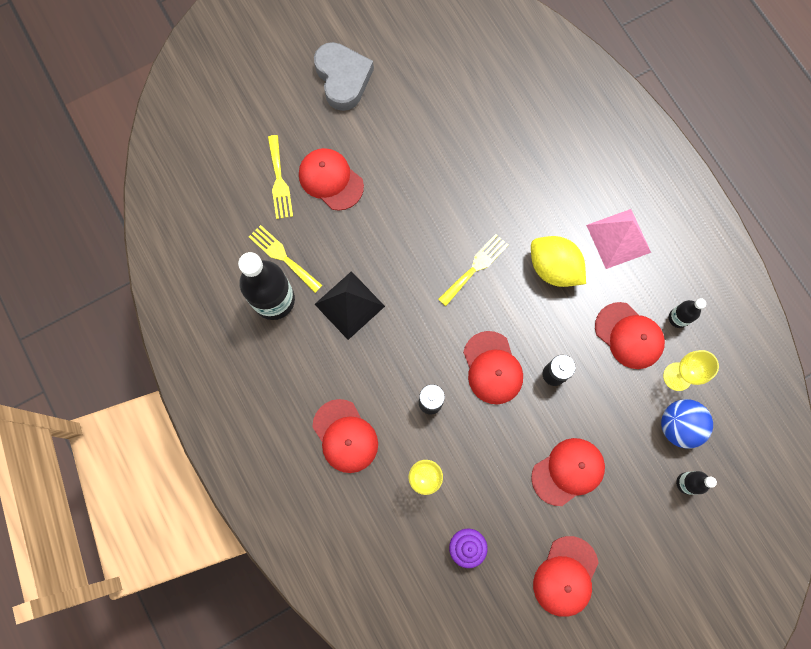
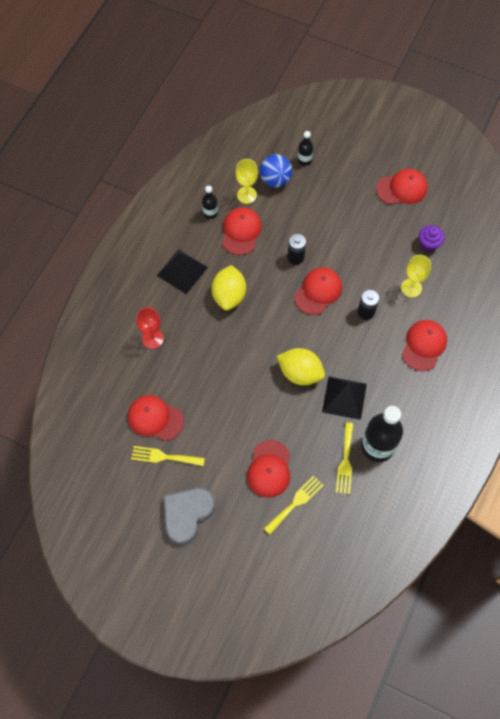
camera: 125 degrees left, 10 degrees down
(409, 279) = (300, 373): none -> yellow lemon
(475, 267) = (262, 340): yellow fork -> yellow fork (164, 457)
(554, 159) = (152, 339): none -> red goblet
(568, 471) = (345, 218): red cap -> red cap (155, 418)
(618, 238) = (182, 271): pink pyramid -> black pyramid

